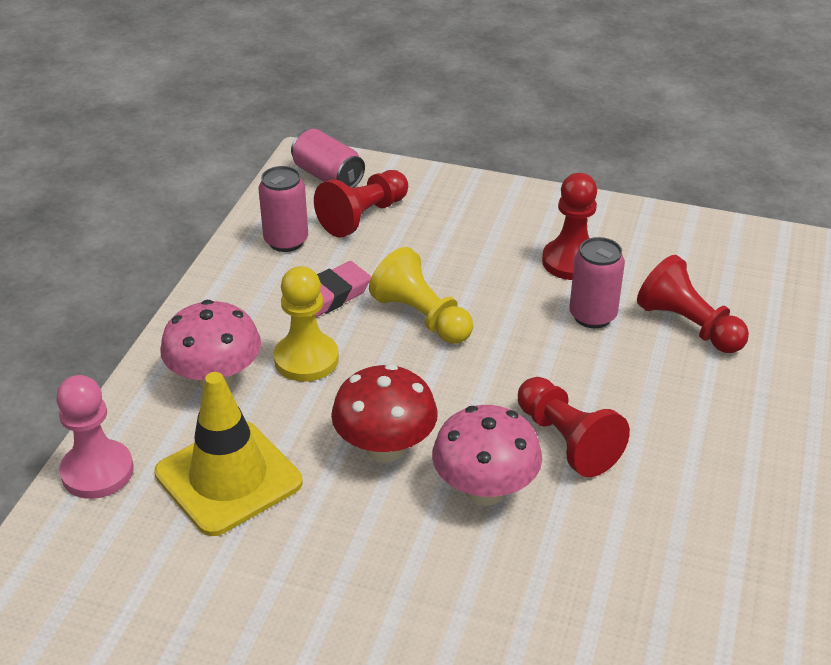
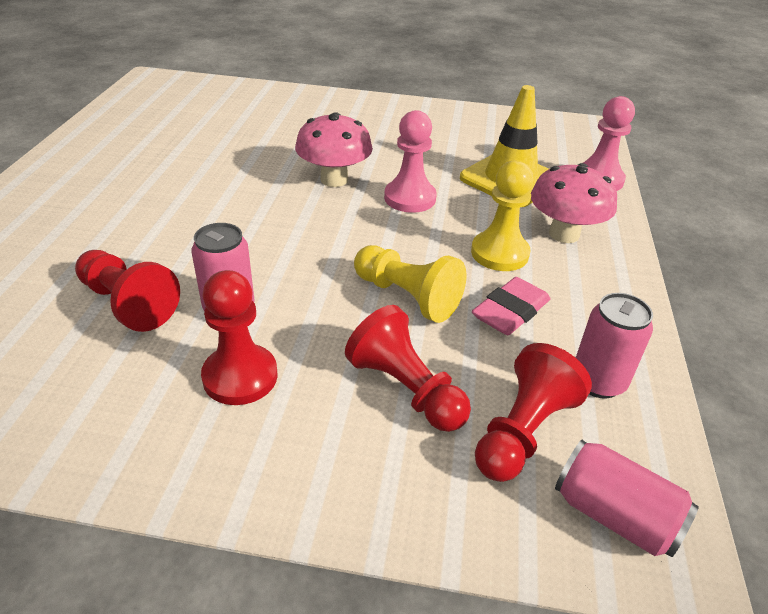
camera: 170 degrees right, 0 degrees up
(385, 448) = (410, 198): red mushroom -> pink pawn
(567, 440) = (272, 208): red pawn -> red pawn (406, 389)

